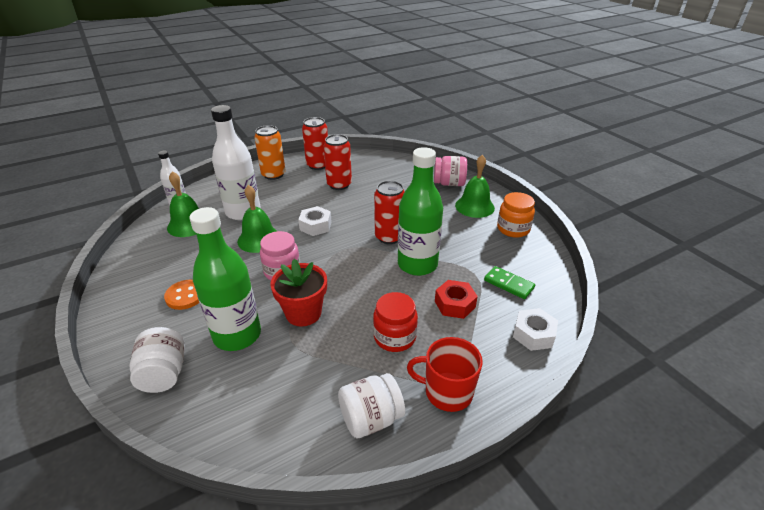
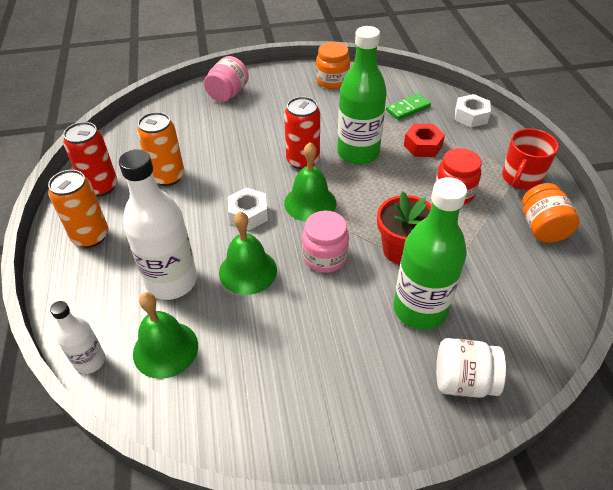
camera: 70 degrees left, 10 degrees up
(185, 296) = (334, 357): orange button -> none
(339, 185) = (168, 176): red can -> orange can
(371, 419) = (542, 228): white jar -> orange jar
(474, 206) = (282, 91): green bell -> green bell (310, 203)

